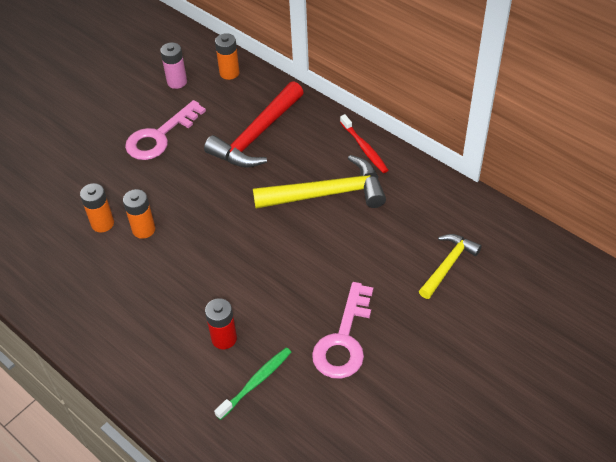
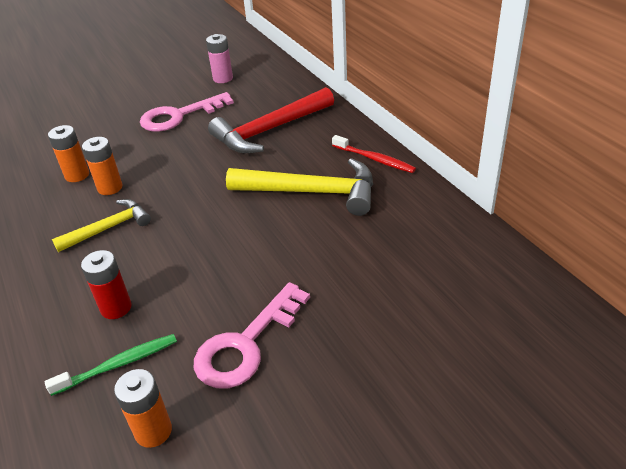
camera: 20 degrees right, 10 degrees down
(229, 73) = (275, 79): orange battery -> orange battery (153, 431)
(364, 148) = (374, 159): red toothbrush -> red toothbrush turned 45 degrees counterclockwise
(448, 265) = (415, 292): yellow hammer -> yellow hammer (109, 228)

